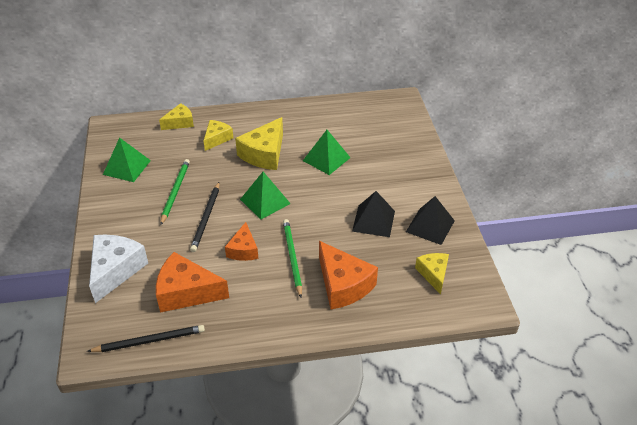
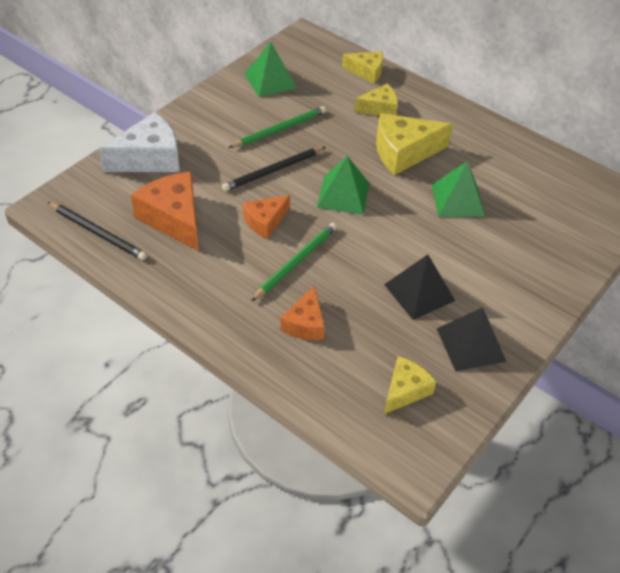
camera: 45 degrees right, 5 degrees up
(343, 285) = (305, 324): orange cheese -> orange cheese, size x0.60

